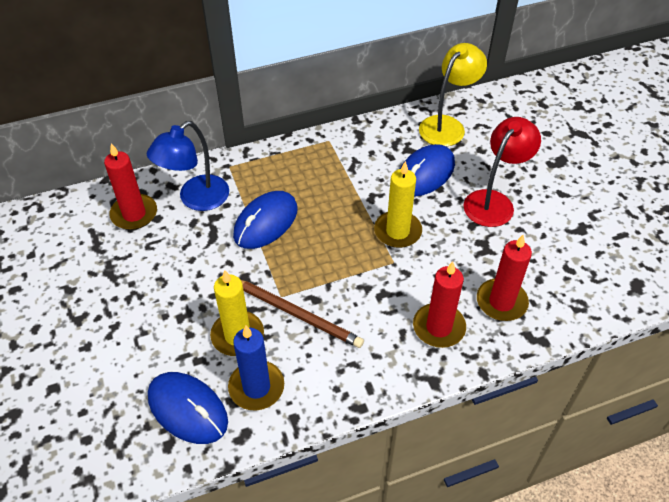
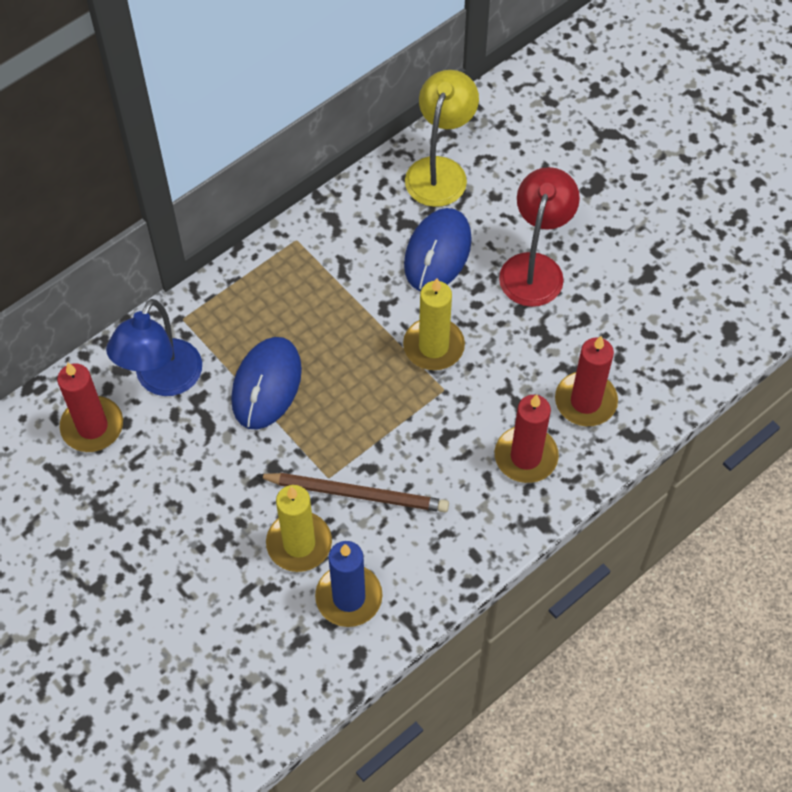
camera: 20 degrees left, 10 degrees up
(188, 409) = (283, 649): blue mouse -> none

